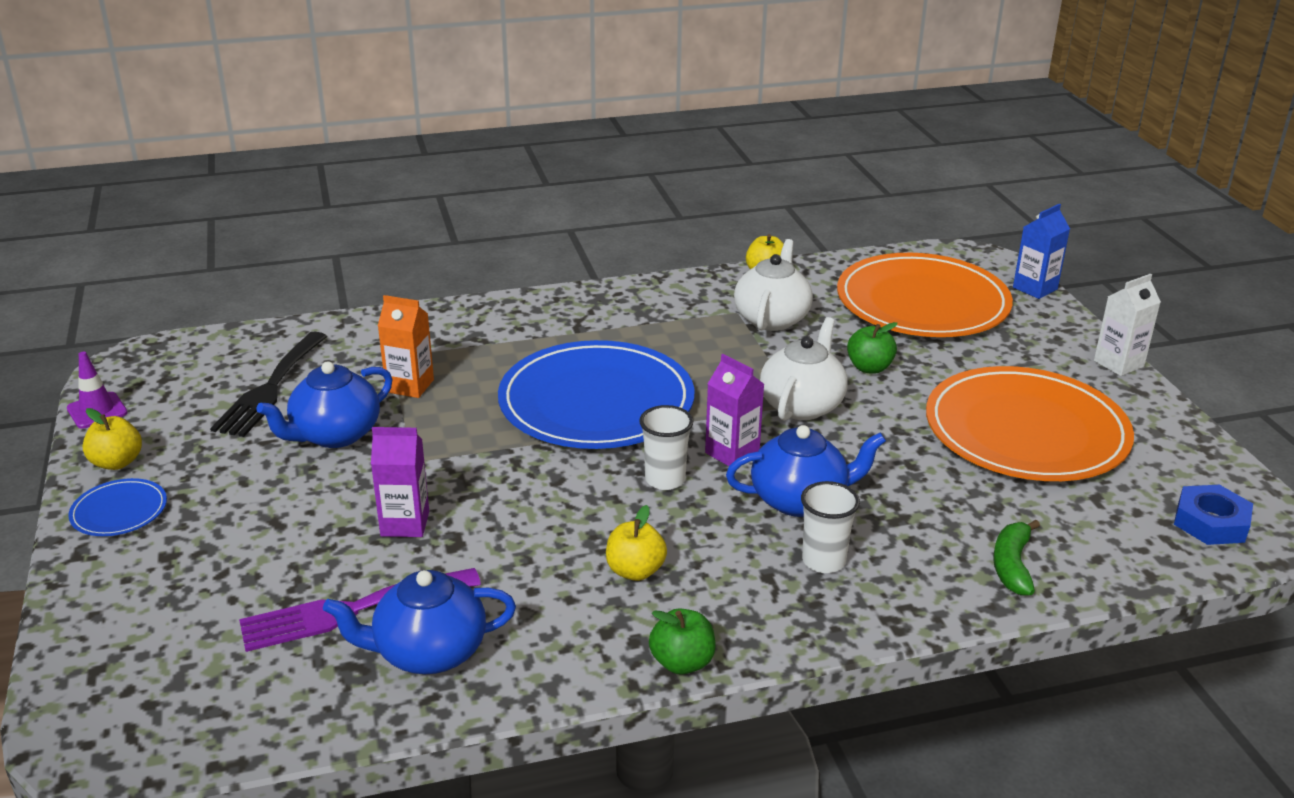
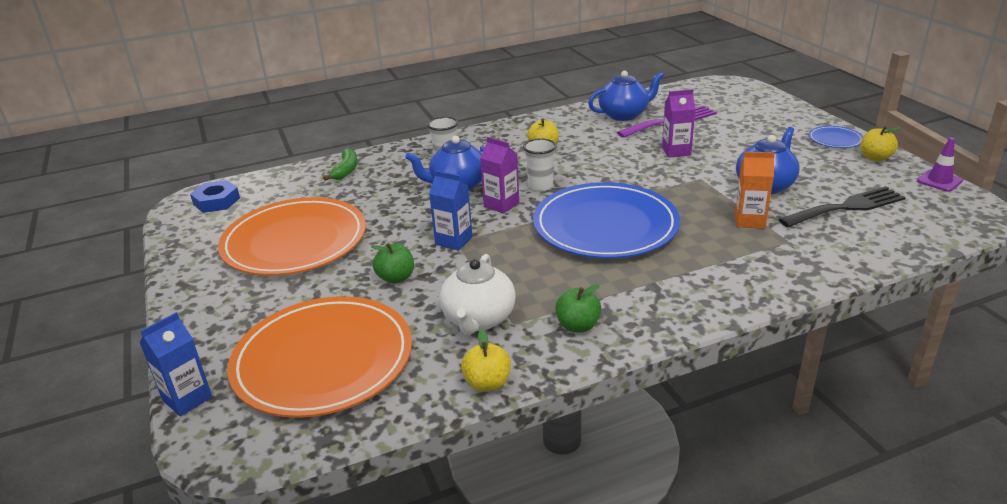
camera: 175 degrees right, 0 degrees up
(270, 388) = (847, 207): black fork -> black fork turned 60 degrees clockwise
(682, 662) = (512, 123): green apple -> green apple (578, 326)
(802, 405) = (453, 241): white teapot -> blue carton
(1118, 363) = (177, 308): white carton -> none

